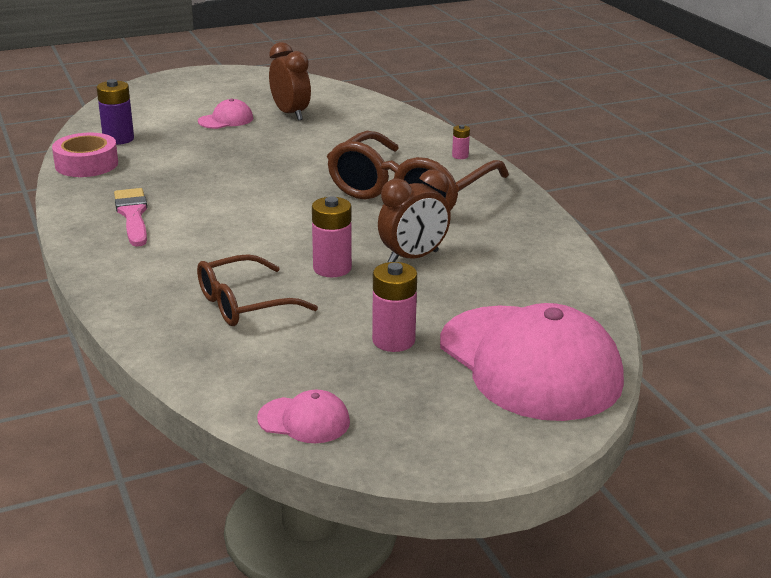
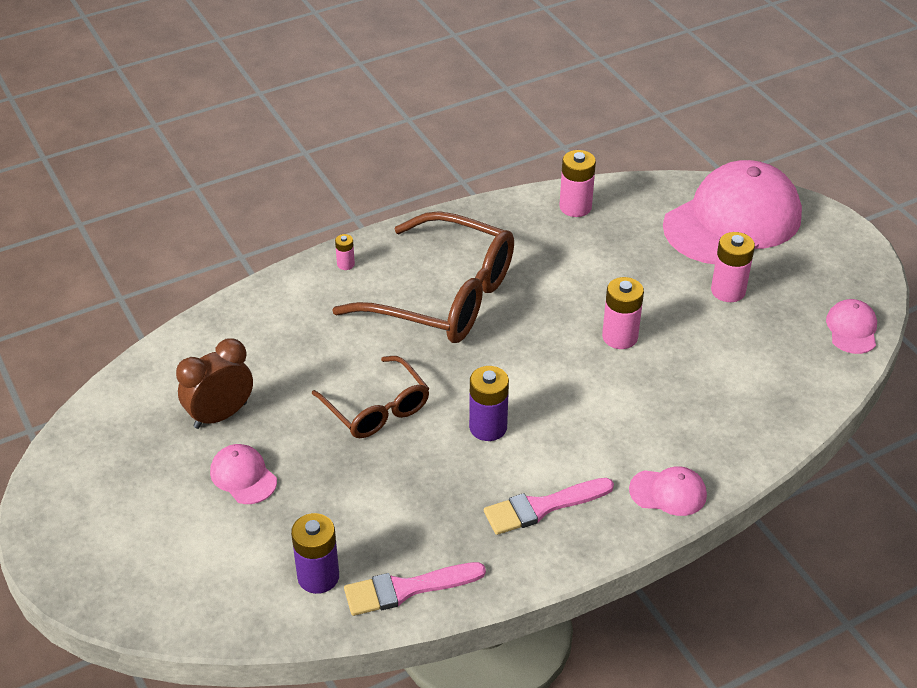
camera: 95 degrees left, 15 degrees up
(86, 164) = (406, 589): pink tape -> pink brush
(114, 270) = (668, 492): none -> pink cap
(235, 200) = (488, 427): none -> purple battery
(244, 304) = (701, 386): brown glasses -> brown glasses (377, 408)
(413, 258) = (585, 287): brown clock -> none
(551, 264) = (575, 207): none -> pink battery

